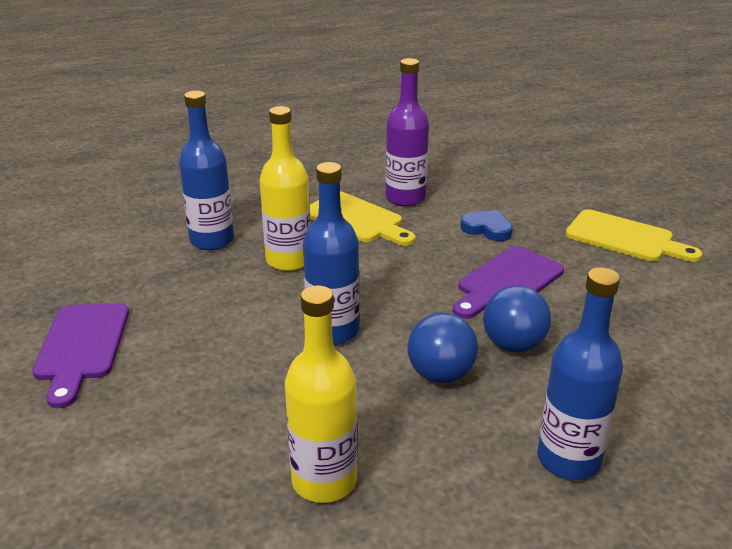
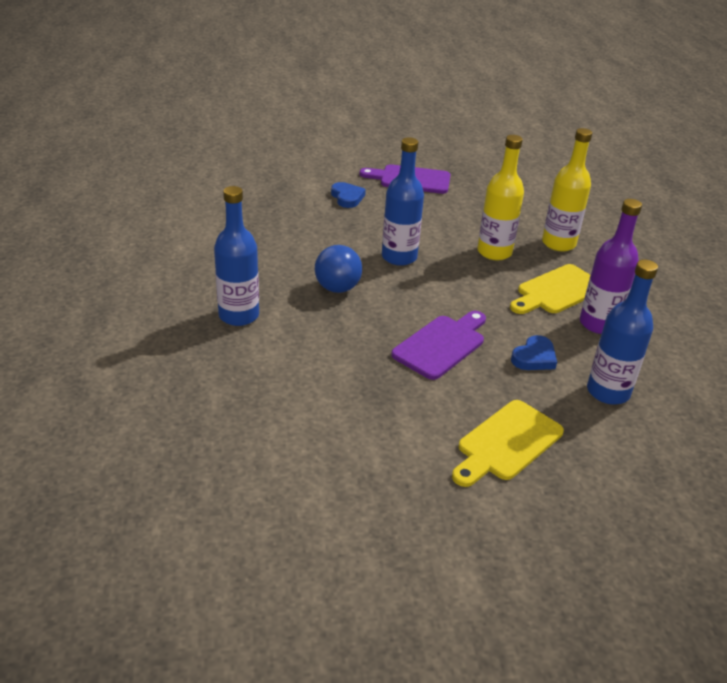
camera: 100 degrees right, 5 degrees up
(158, 408) = (347, 197): none -> blue heart
(212, 240) = (528, 225): blue bottle -> blue bottle (608, 392)
(324, 481) = (268, 236): yellow bottle -> yellow bottle (558, 243)
(507, 282) = (441, 345): purple cutting board -> purple cutting board turned 75 degrees clockwise
(513, 345) = (357, 325): blue ball -> none

